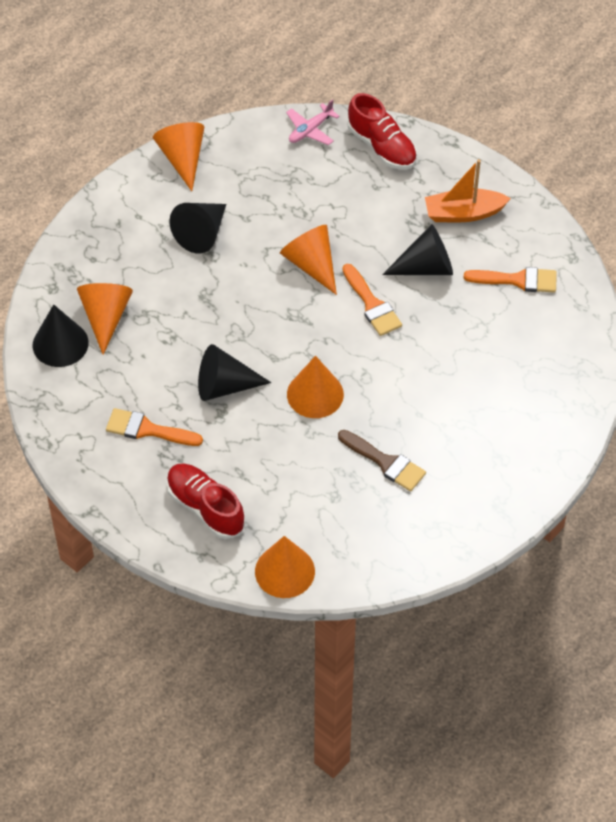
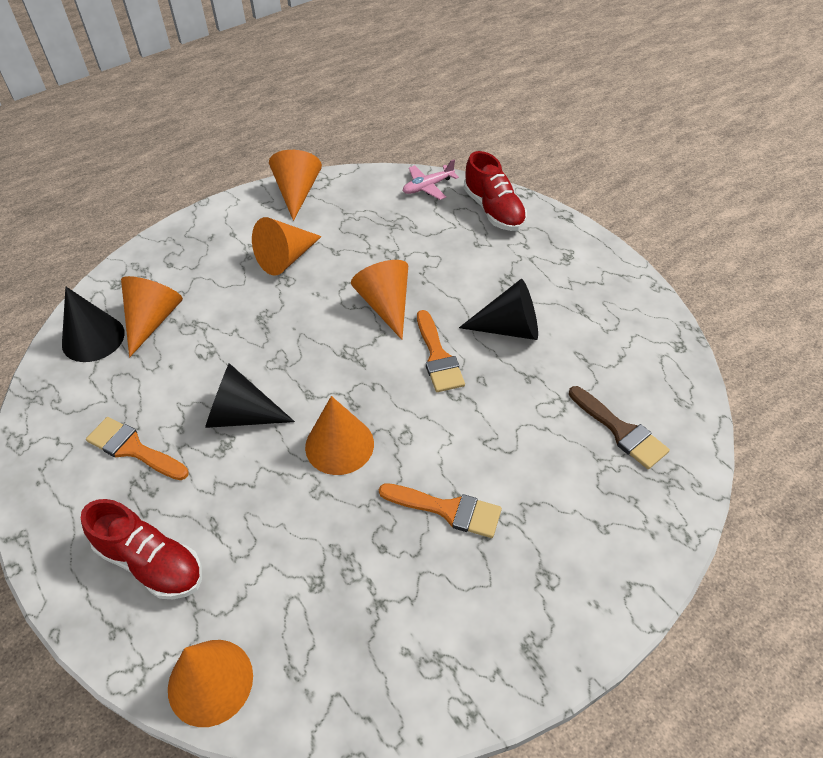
camera: 15 degrees right, 5 degrees down
(202, 233) = (286, 258): black cone -> orange cone
(205, 507) = (151, 562): red shoe -> red shoe turned 150 degrees clockwise
(385, 463) = (396, 550): brown brush -> brown brush (620, 431)
(463, 213) = (563, 282): orange boat -> none
(518, 280) = (611, 359): orange brush -> orange brush (448, 510)

